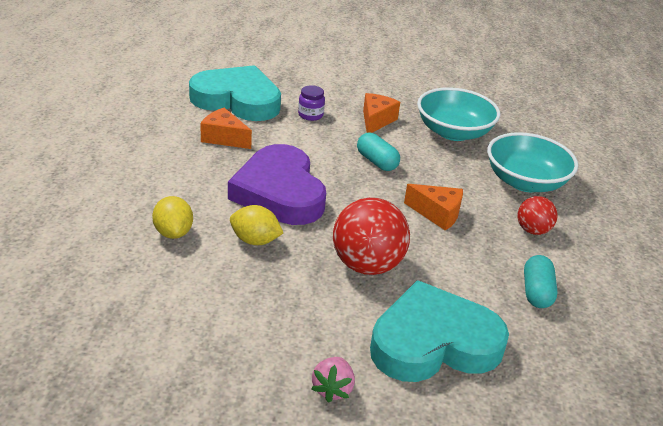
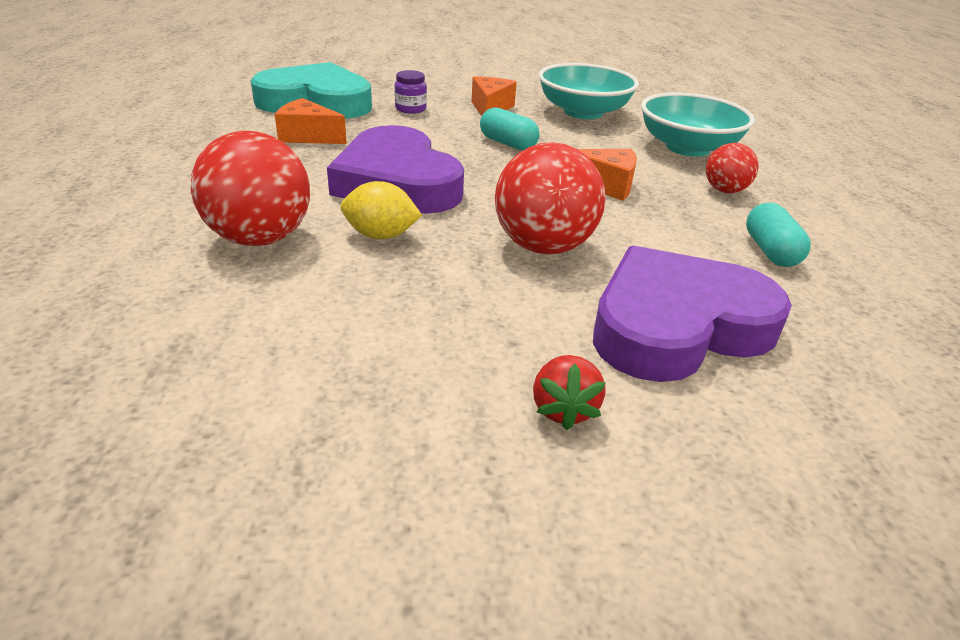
camera: 10 degrees left, 0 degrees up
(173, 232) = (260, 238): yellow lemon -> red ball
(332, 389) = (563, 409): pink strawberry -> red strawberry
(433, 342) = (677, 325): turquoise heart -> purple heart

